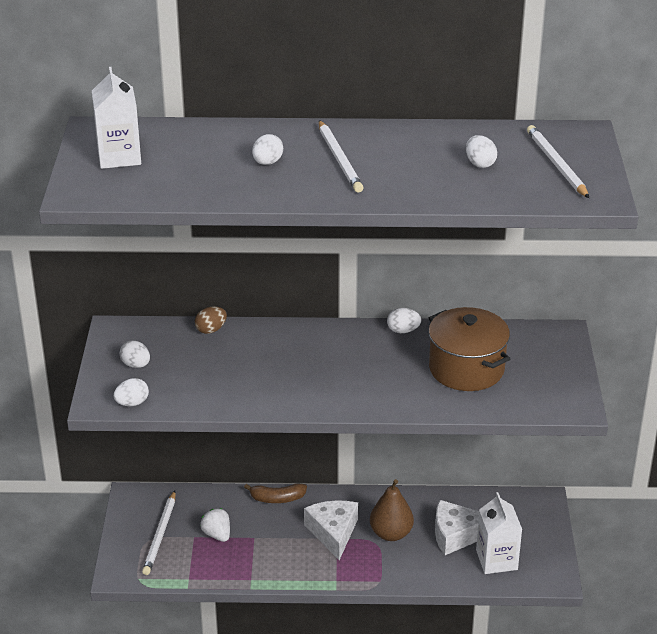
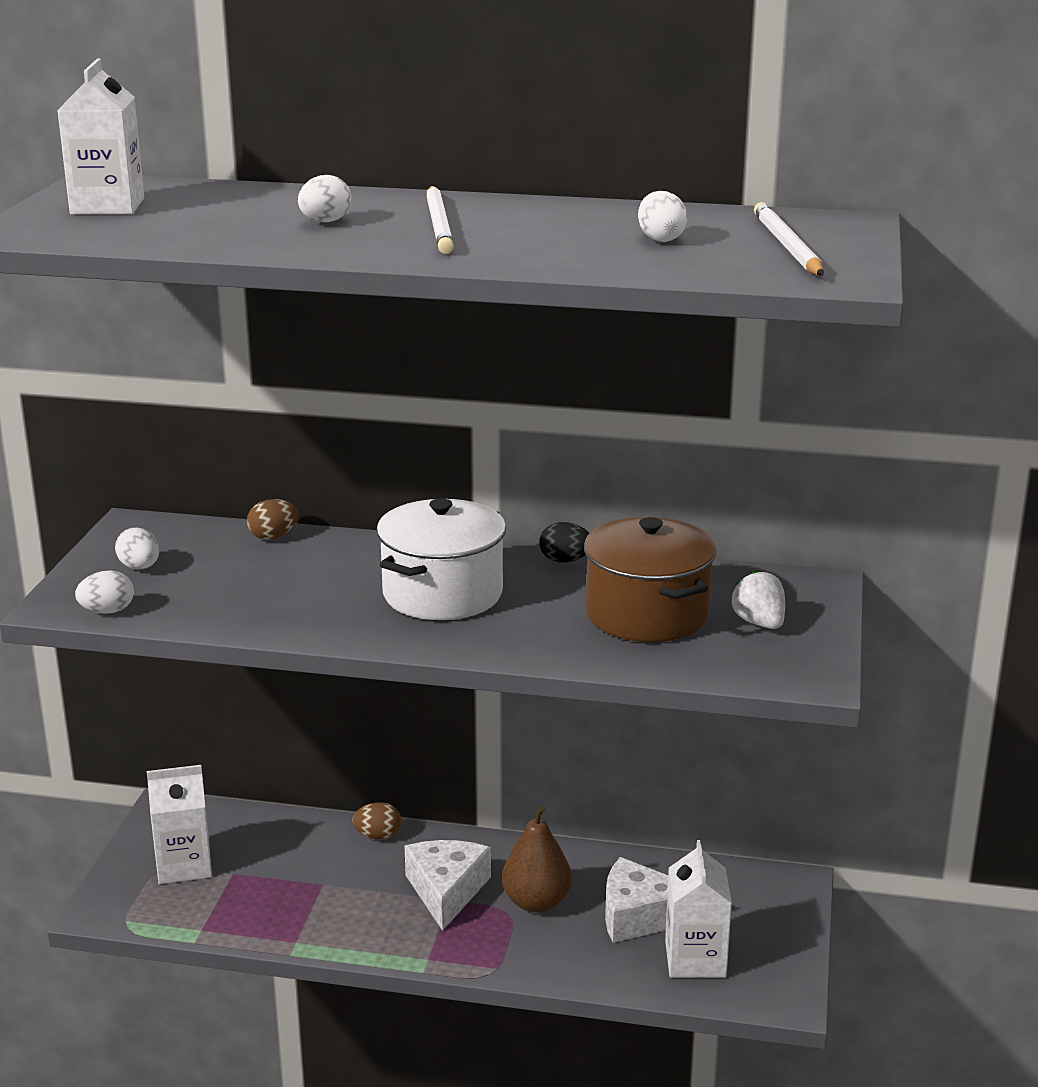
camera: 10 degrees right, 10 degrees down
(160, 535) = (184, 865): white pencil -> white carton
(217, 534) = (269, 874): white strawberry -> white strawberry (759, 623)
(277, 498) = (378, 836): brown banana -> brown egg
(337, 366) = (443, 594): none -> white pot
(403, 330) = (565, 560): white egg -> black egg

